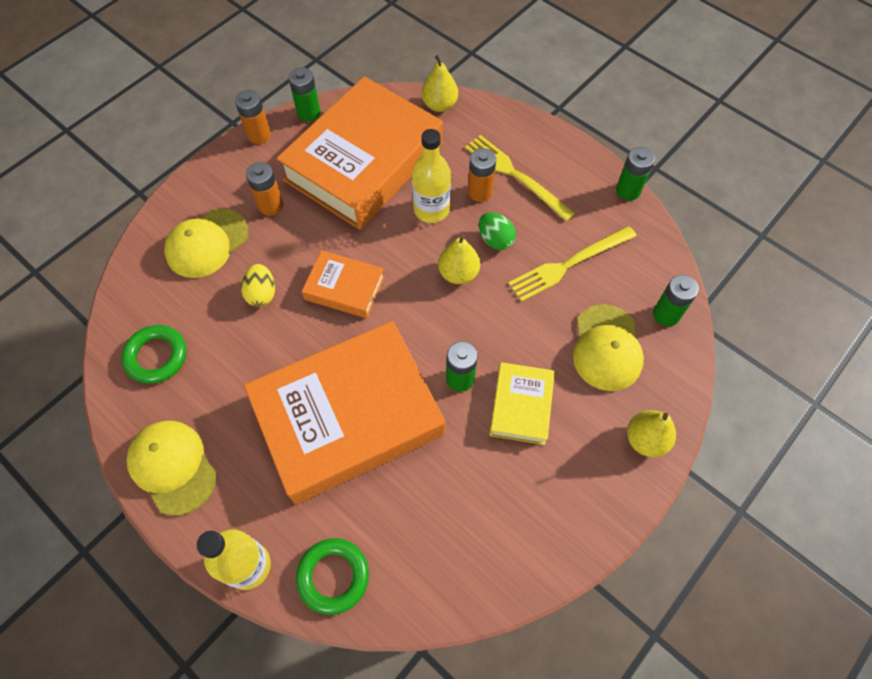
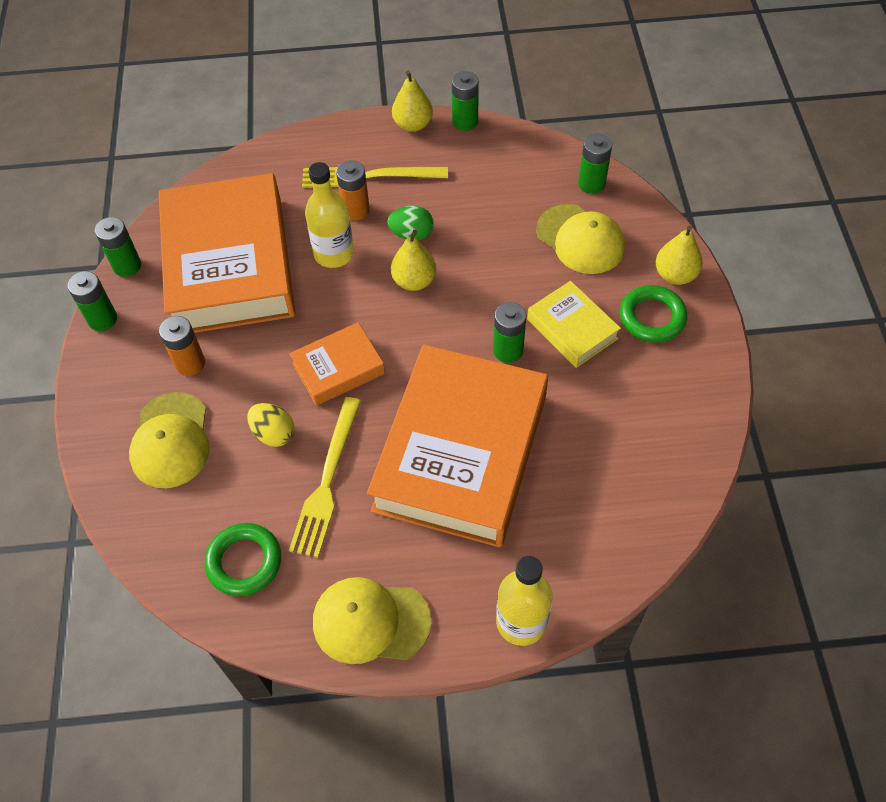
camera: 45 degrees left, 5 degrees down
(259, 135) = (102, 319): orange battery -> green battery
(333, 576) = (589, 563): green ring -> green ring (652, 317)
(439, 105) = (239, 172): yellow pear -> yellow pear (413, 124)
(569, 264) = (486, 206): yellow fork -> yellow fork (327, 481)

